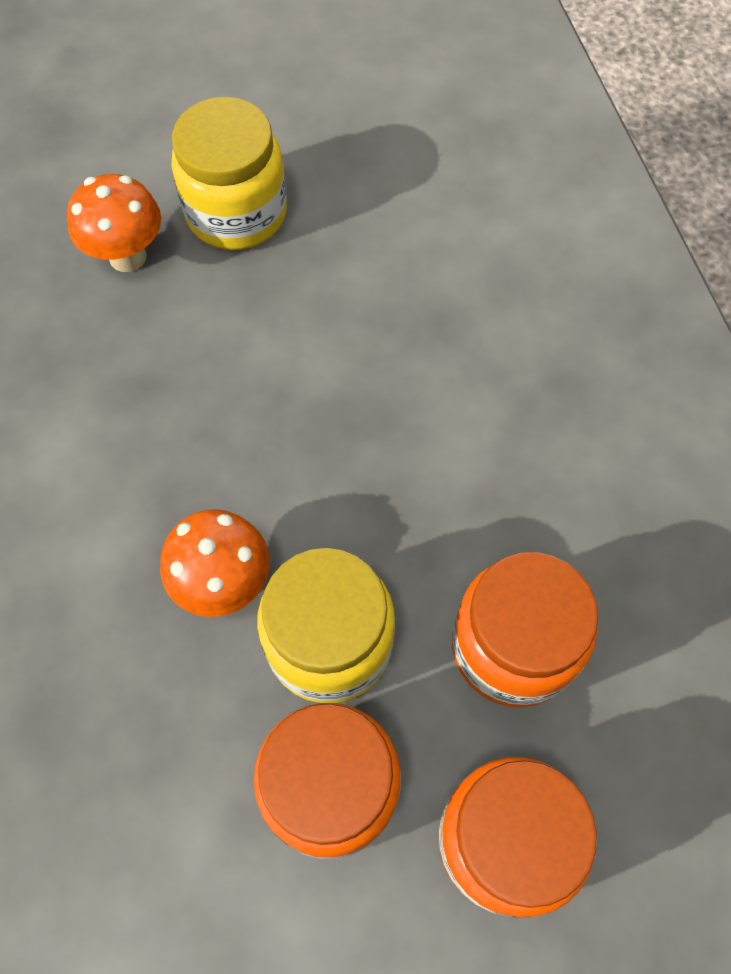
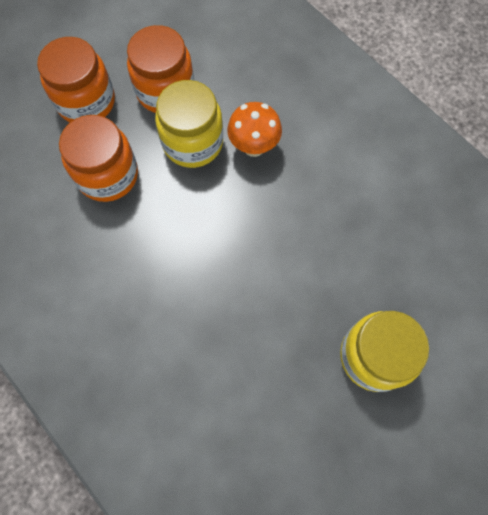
camera: 155 degrees right, 5 degrees up
(127, 256) = (416, 295): orange mushroom -> none

